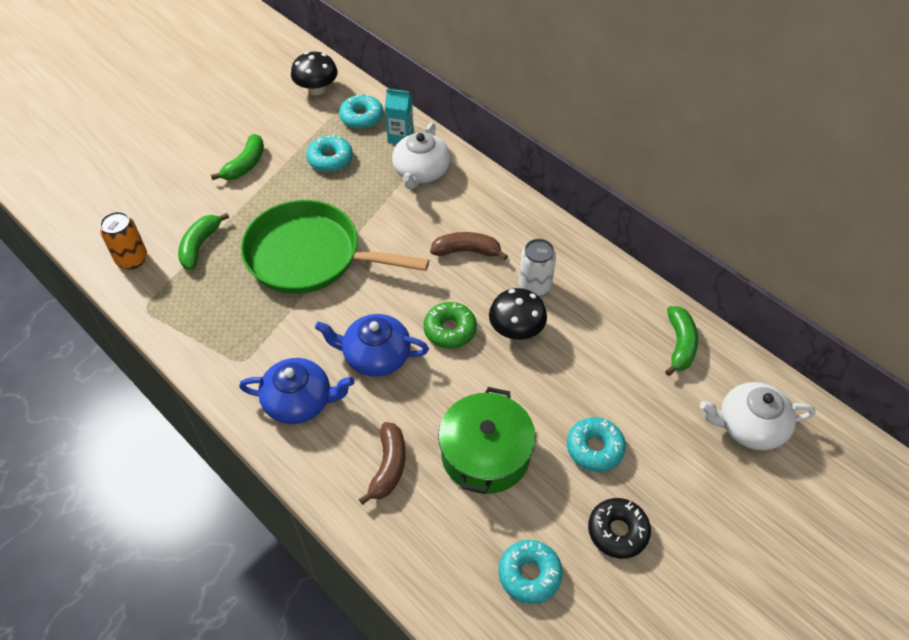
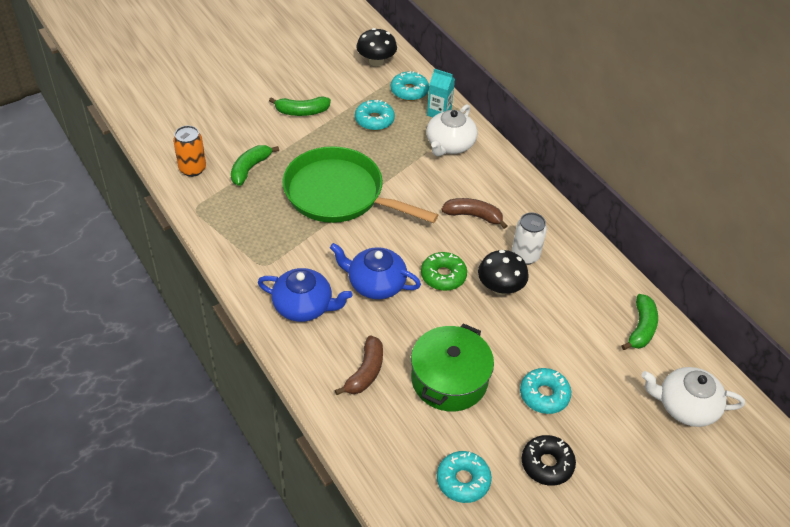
camera: 10 degrees right, 5 degrees down
(245, 165) = (302, 112): green banana -> green banana turned 45 degrees clockwise

